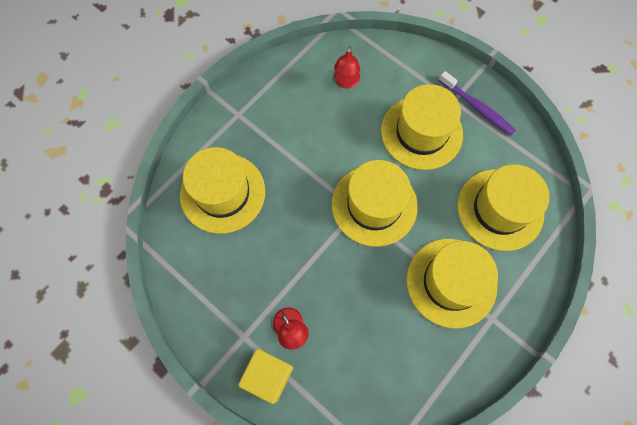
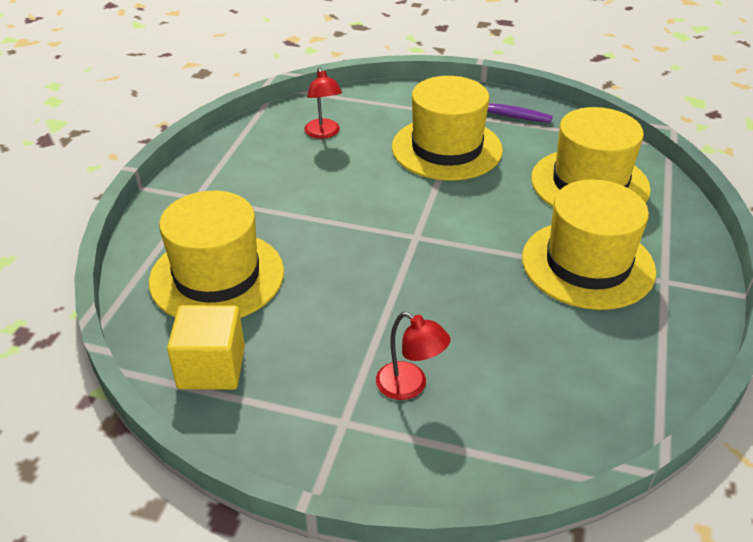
camera: 25 degrees left, 30 degrees down
(268, 376) = (412, 454): yellow cube -> yellow cube (211, 367)
(374, 205) = (436, 225): yellow hat -> none

